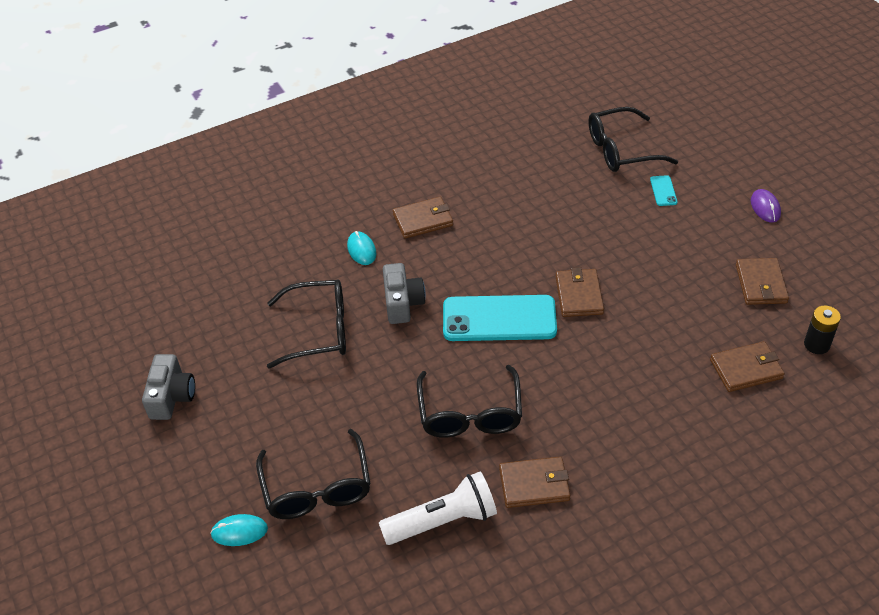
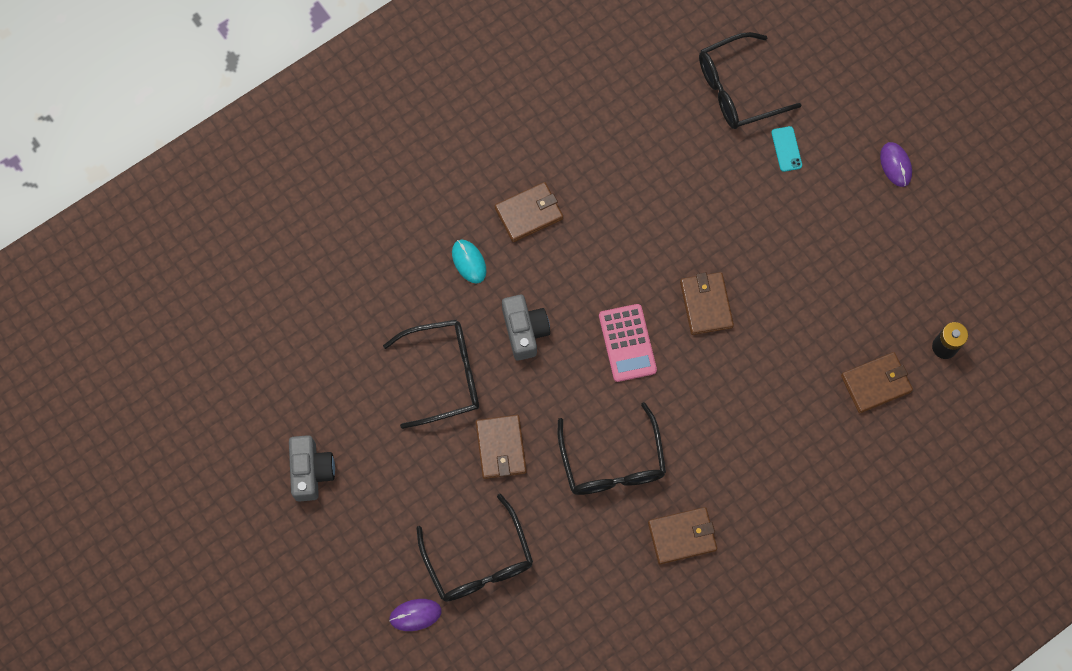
camera: 10 degrees left, 25 degrees up
(239, 531) = (415, 615): turquoise mouse -> purple mouse
(443, 520) = (602, 583): white flashlight -> none
(499, 319) = (627, 343): turquoise phone -> pink calculator
(761, 284) = (890, 273): brown wallet -> brown wallet (501, 448)

